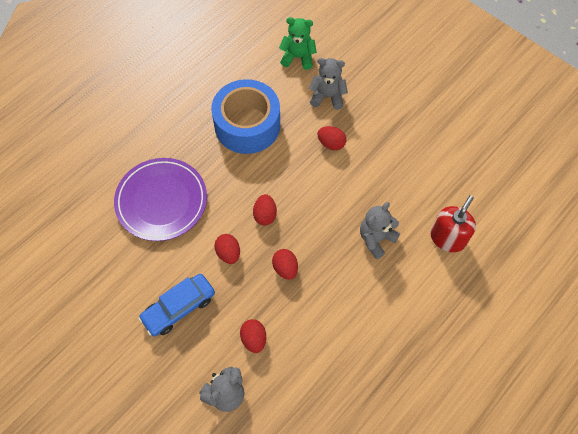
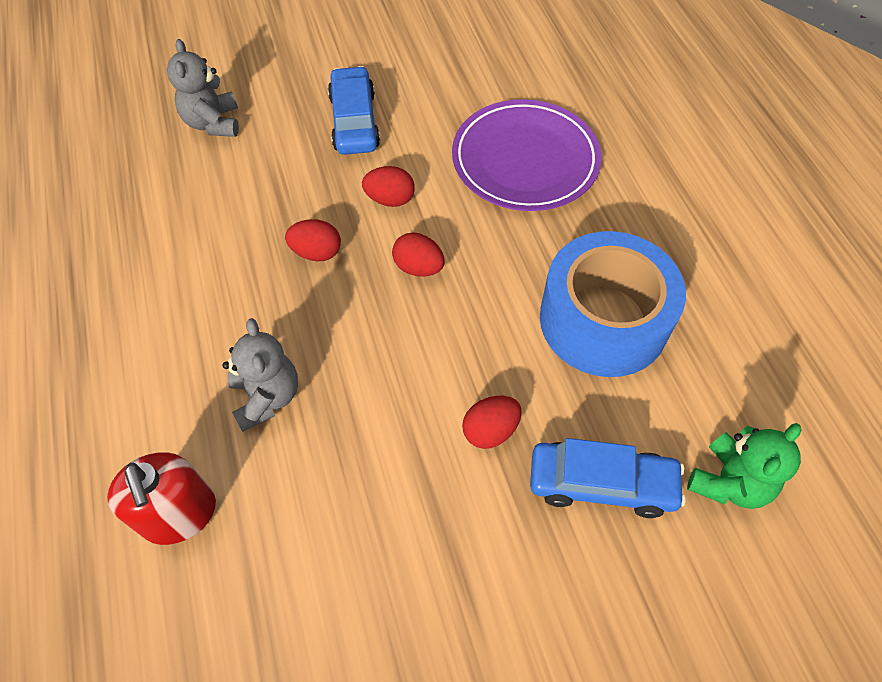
camera: 120 degrees right, 5 degrees down
(254, 339) = (251, 175): red egg -> none
(327, 96) = (601, 484): grey teddy bear -> blue car

